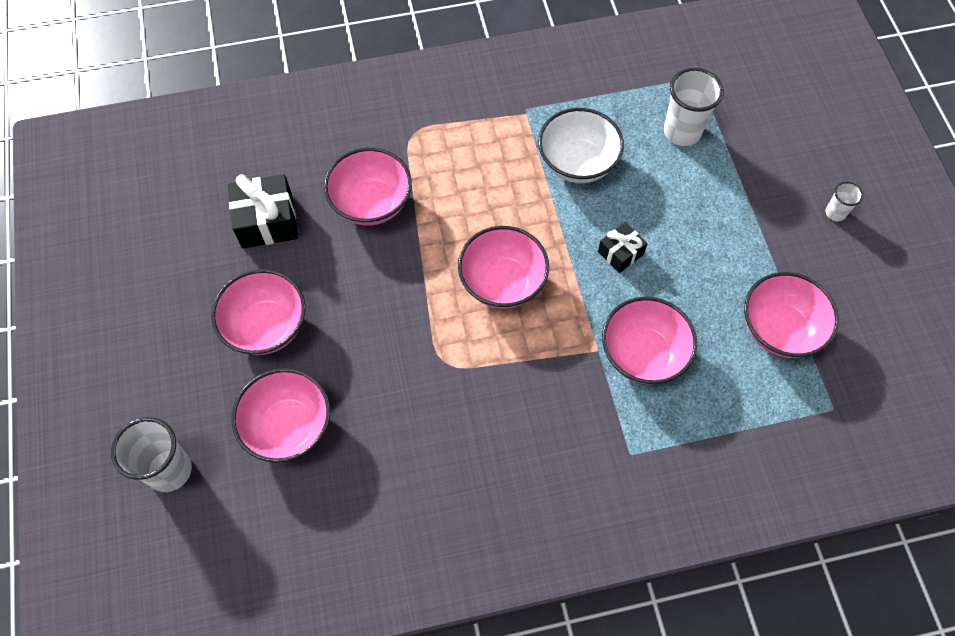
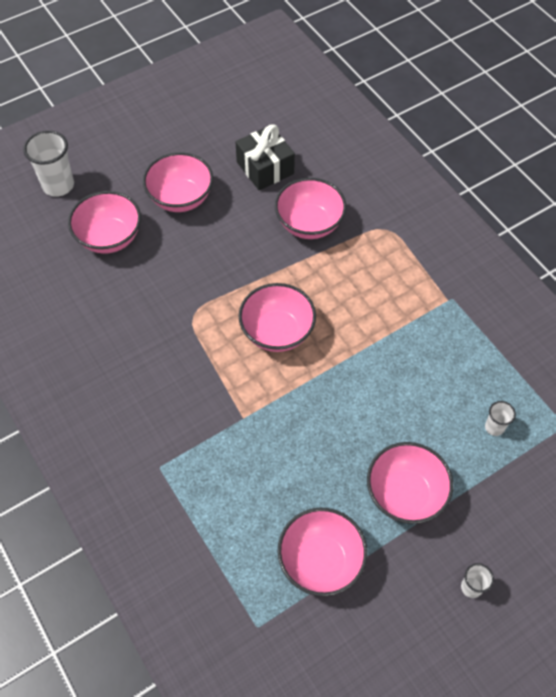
camera: 70 degrees right, 5 degrees down
(577, 163) = (417, 352): white bowl -> none
(620, 253) = (342, 410): black gift -> none
(643, 354) = (252, 453): pink bowl -> pink bowl (405, 494)
(682, 132) = (494, 427): white cup -> white cup, size x0.52

